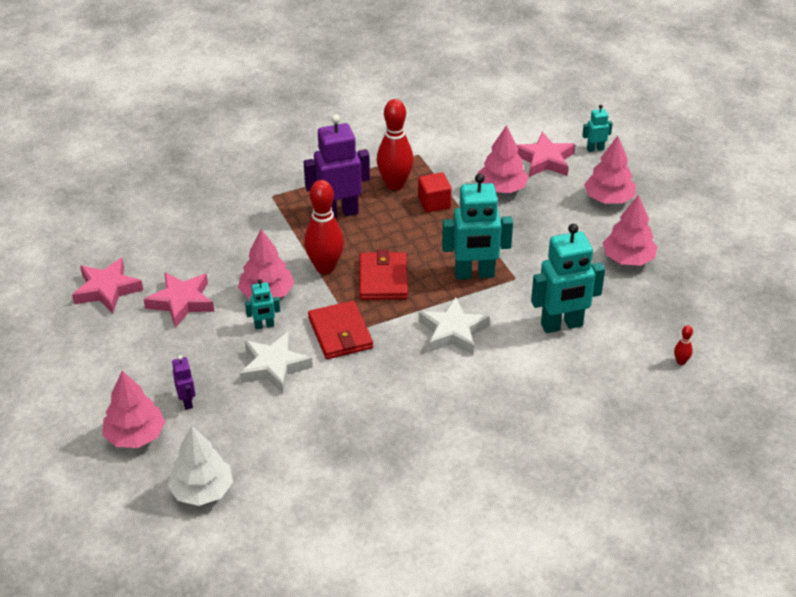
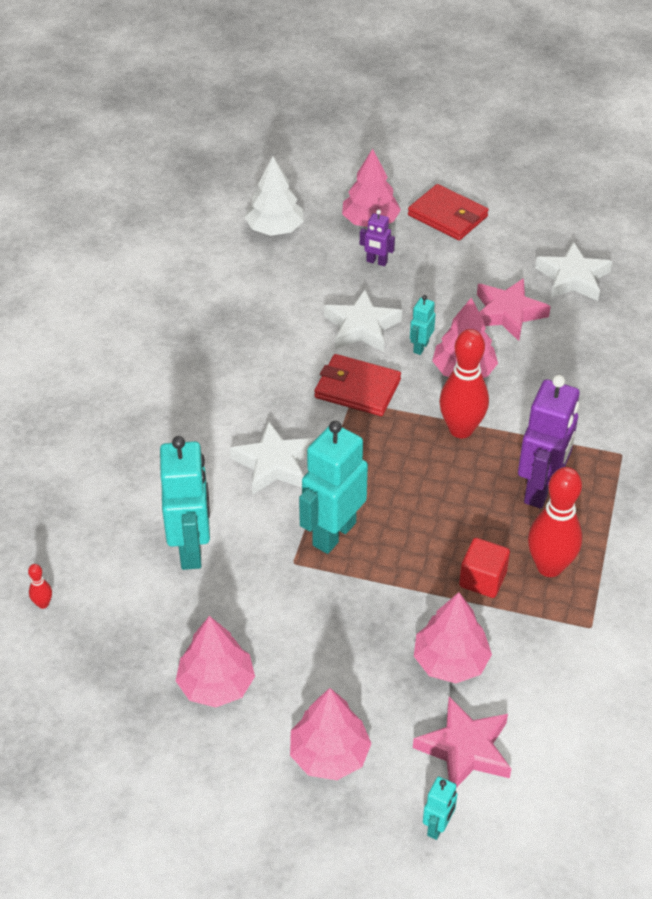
camera: 130 degrees right, 5 degrees up
(107, 290) = (572, 278): pink star -> white star
(383, 279) = (399, 460): red wallet -> red wallet (447, 216)
(562, 325) = (191, 549): turquoise robot -> turquoise robot turned 150 degrees clockwise

